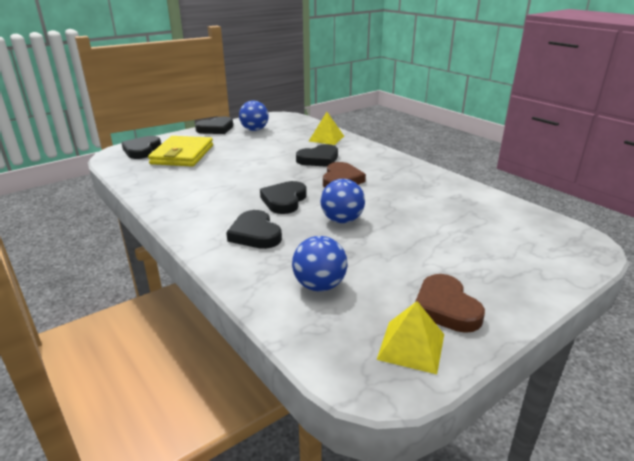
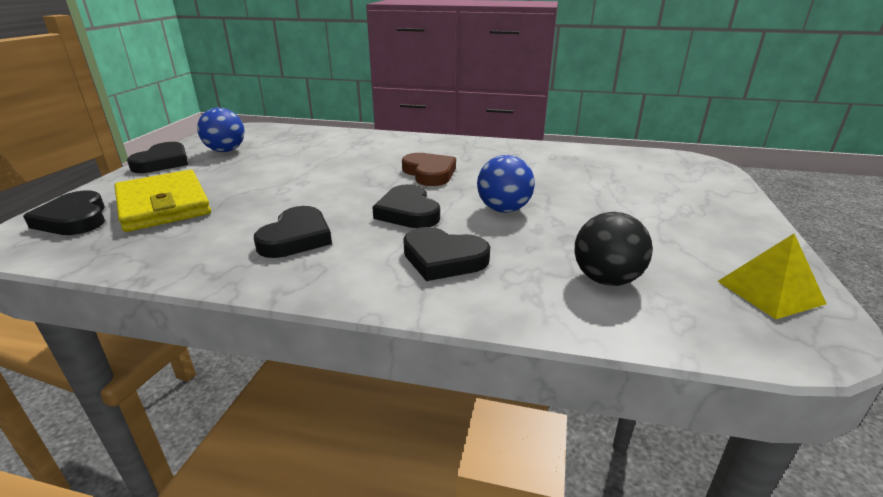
camera: 40 degrees left, 0 degrees up
(319, 159) = (367, 161): black heart -> black heart (296, 238)
(319, 285) = (606, 279): blue ball -> black ball
(326, 138) = (337, 139): yellow pyramid -> none
(445, 308) = (723, 247): brown heart -> none

